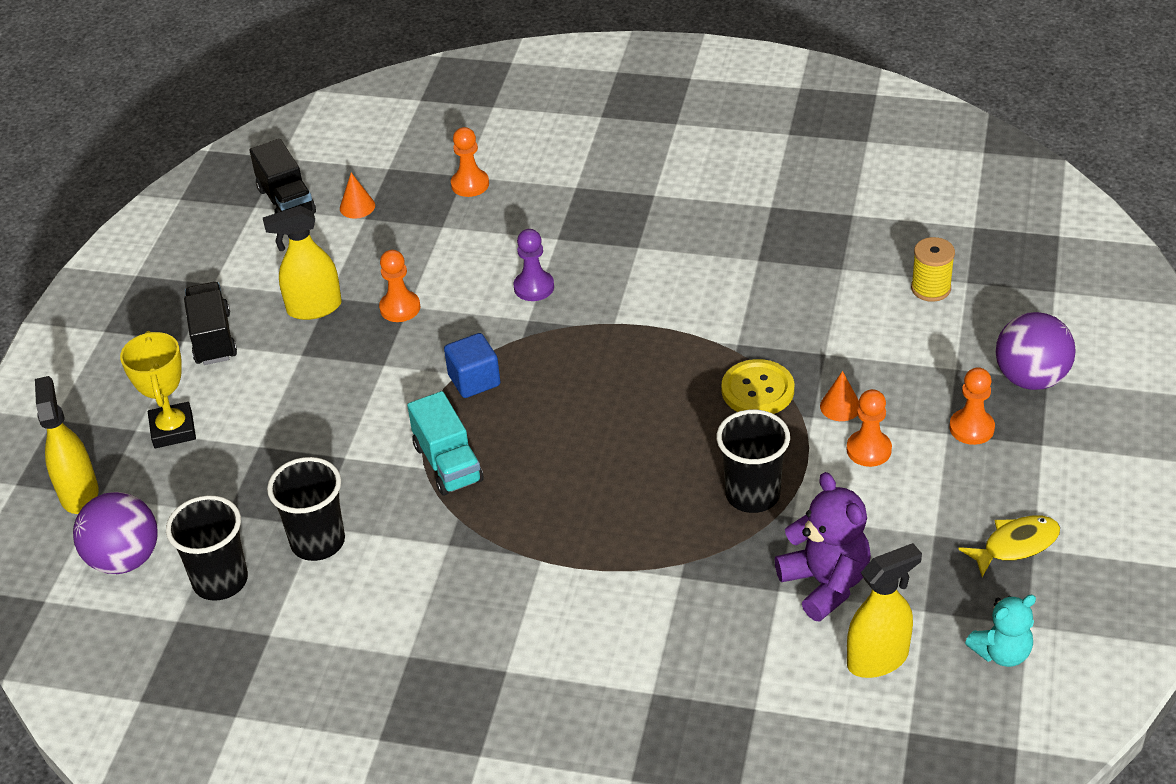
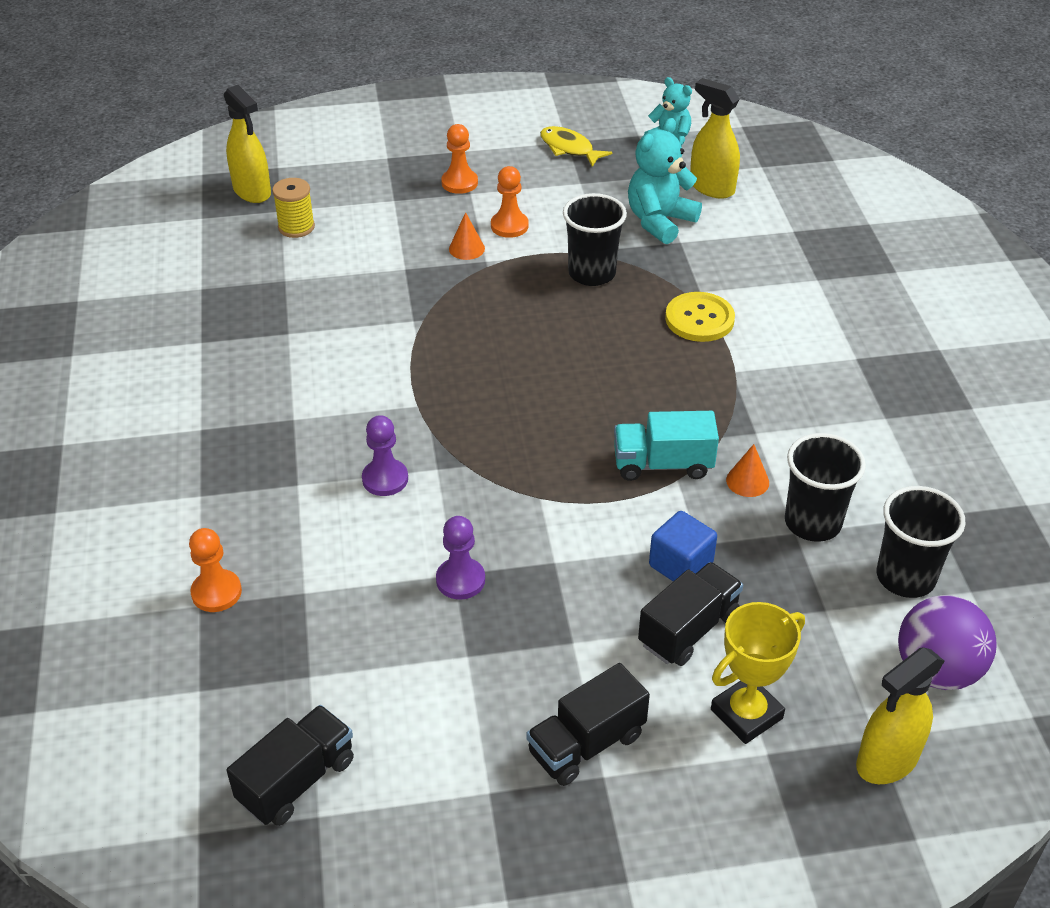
camera: 115 degrees left, 0 degrees up
(267, 422) = (688, 629): none -> black truck
(314, 308) = (492, 661): yellow spray bottle -> yellow spray bottle (252, 192)
(357, 206) = (288, 693): orange cone -> orange cone (747, 481)
(400, 308) = (460, 580): orange pawn -> purple pawn
(448, 463) = (662, 464): turquoise truck -> turquoise truck turned 135 degrees counterclockwise
(474, 380) = (544, 481): blue cube -> blue cube (680, 565)
(757, 390) = (468, 296): yellow button -> yellow button (699, 319)
(825, 583) = (659, 221): purple teddy bear -> turquoise teddy bear
(1031, 378) = (389, 164): purple ball -> none

